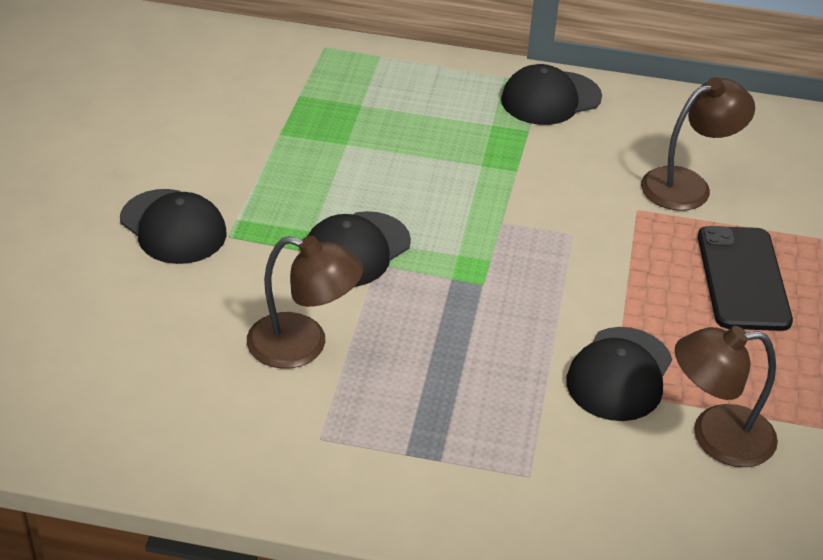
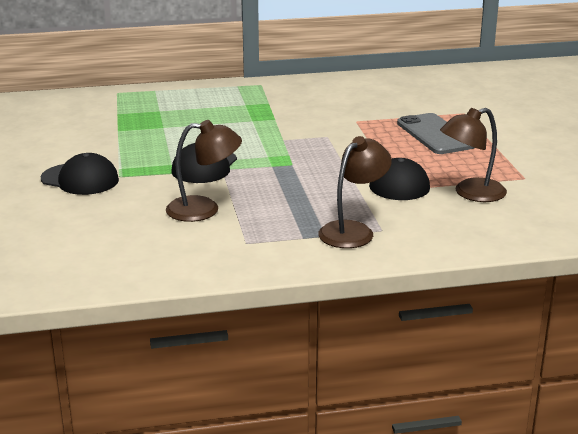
camera: 20 degrees left, 15 degrees down
(550, 98) = (271, 89): black cap -> none
(688, 185) = (376, 107): brown lamp -> brown lamp (353, 230)
(743, 279) = (435, 134): black phone -> grey phone

